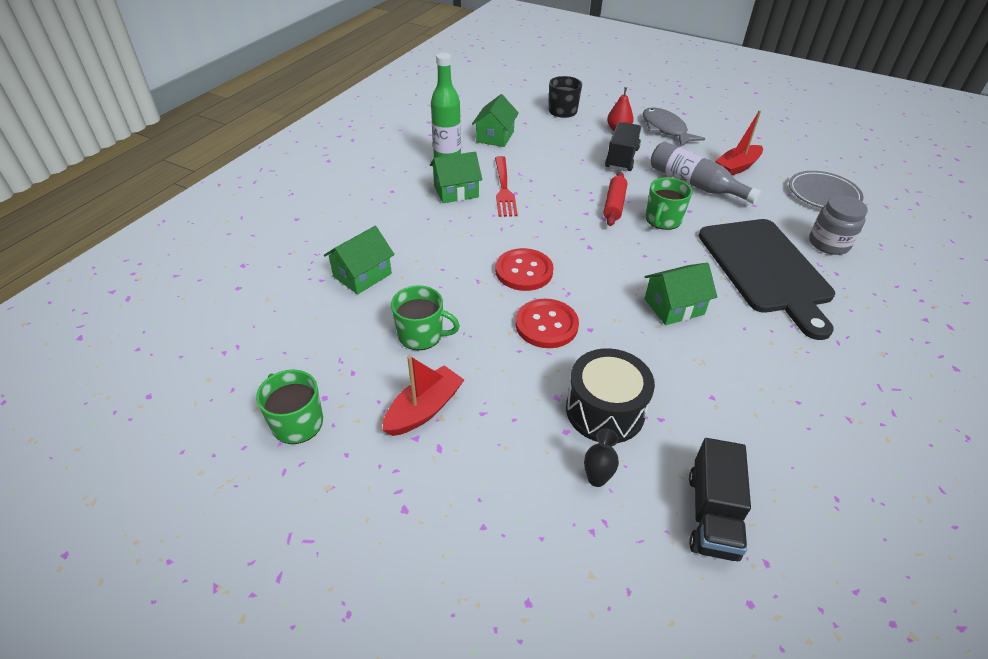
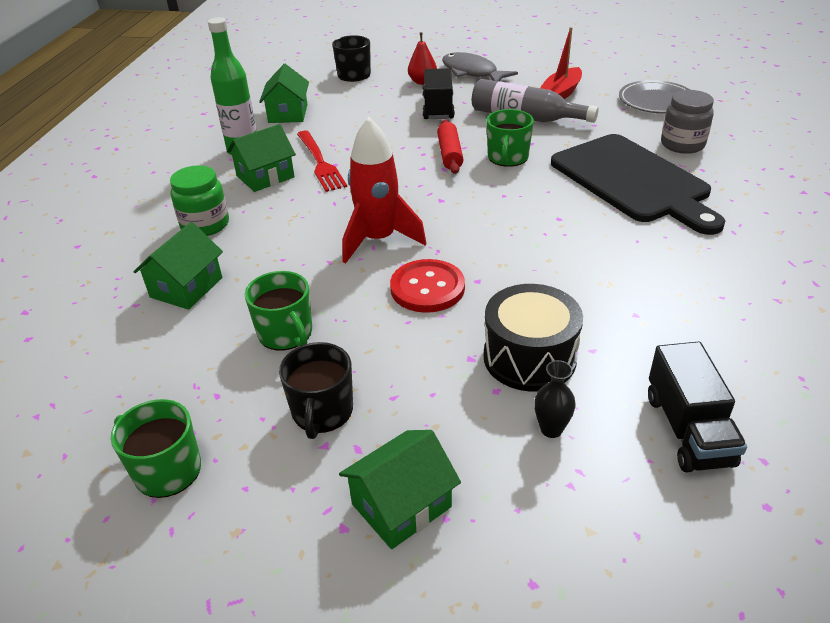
camera: 15 degrees left, 5 degrees down
(395, 224) = (205, 225): none -> green jar
(421, 335) = (286, 333): green mug -> green mug turned 60 degrees clockwise
(424, 409) = (322, 412): red boat -> black mug
(524, 271) = (378, 240): red button -> red rocket
(674, 307) = (556, 237): green house -> green house (401, 505)

